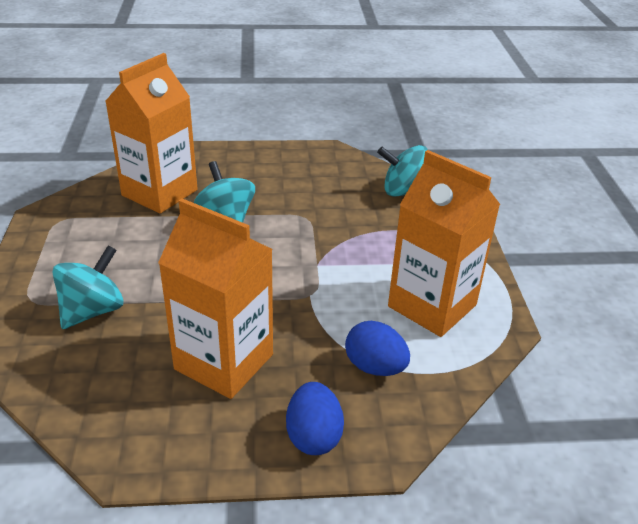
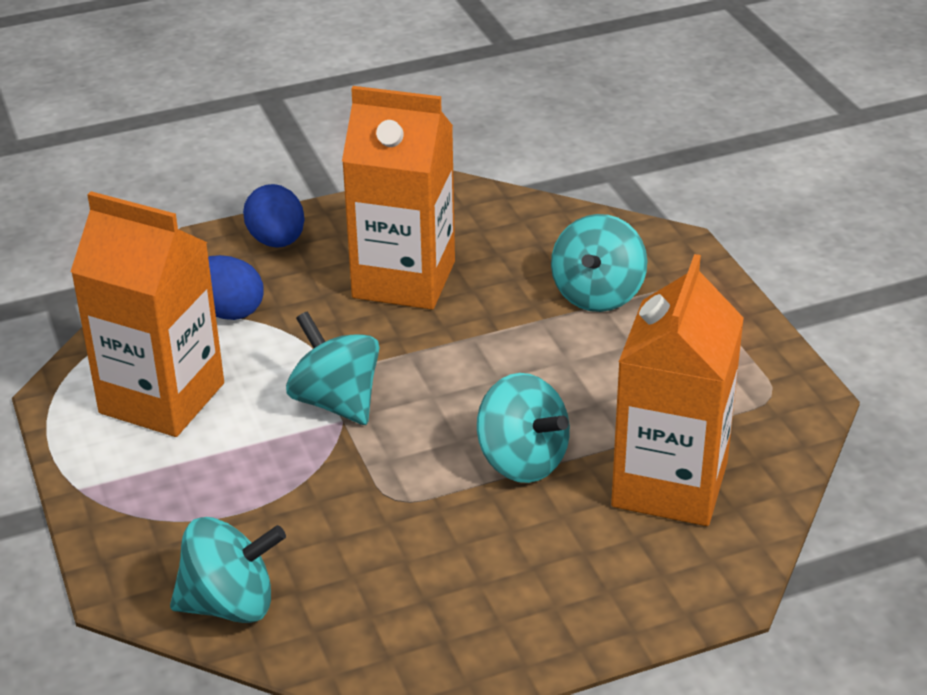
camera: 165 degrees right, 0 degrees up
(316, 276) = (336, 402): none -> turquoise spinning top

